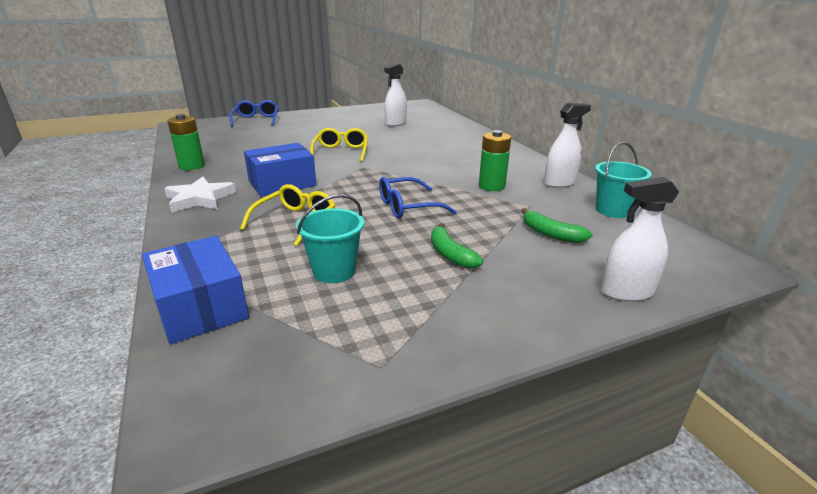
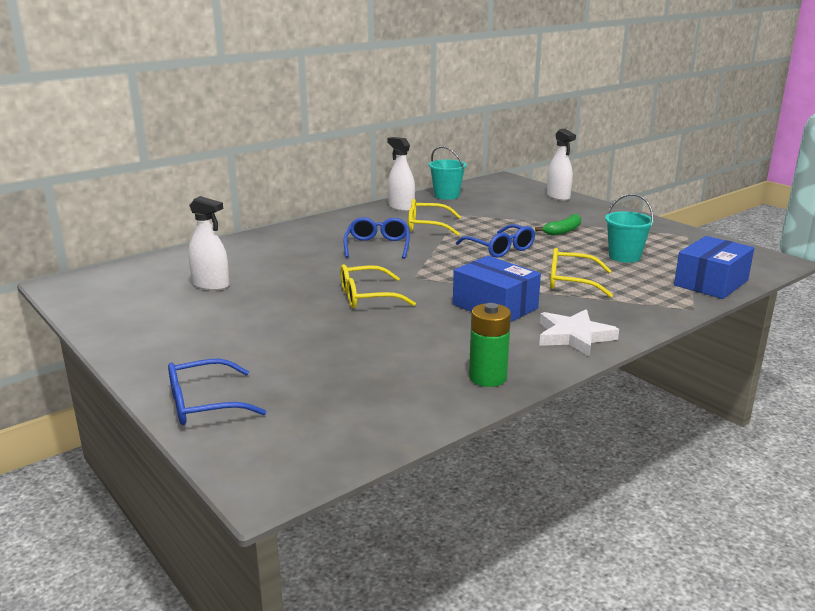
camera: 105 degrees left, 5 degrees down
(443, 164) = (378, 246): none -> blue glasses
(491, 186) = (427, 226): green battery -> yellow glasses
(551, 234) = (503, 209): green banana -> none

